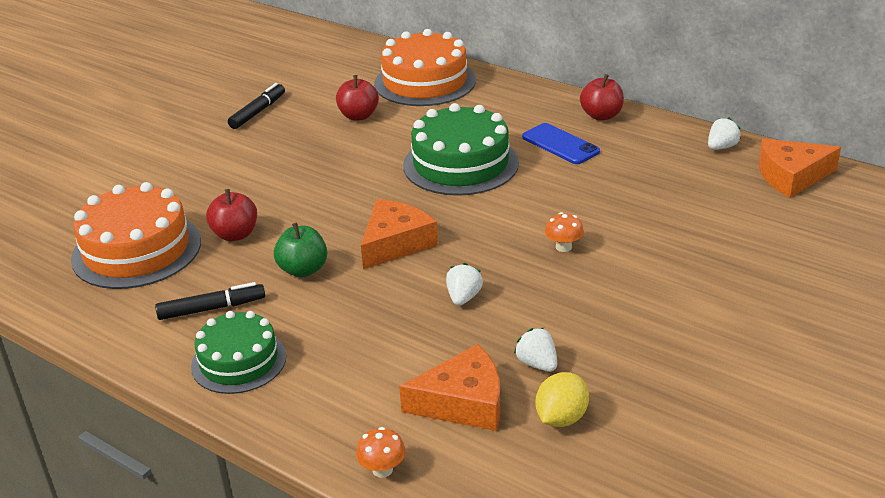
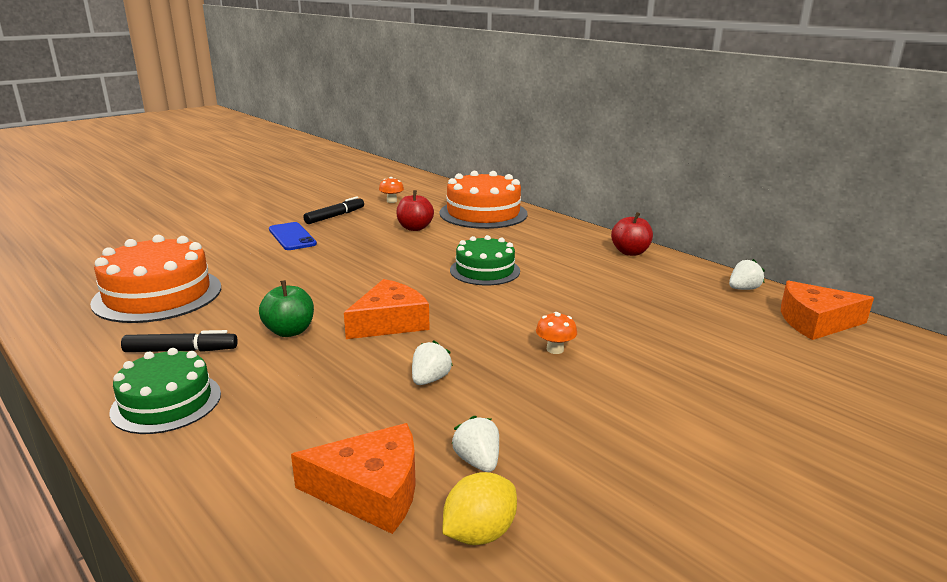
camera: 10 degrees right, 10 degrees down
(235, 235) = (251, 295): red apple -> none
(382, 470) = (228, 556): orange mushroom -> orange mushroom (391, 201)
(460, 164) = (485, 270): green cake -> green cake, size x0.64
(560, 144) = (584, 268): blue phone -> blue phone (292, 237)

